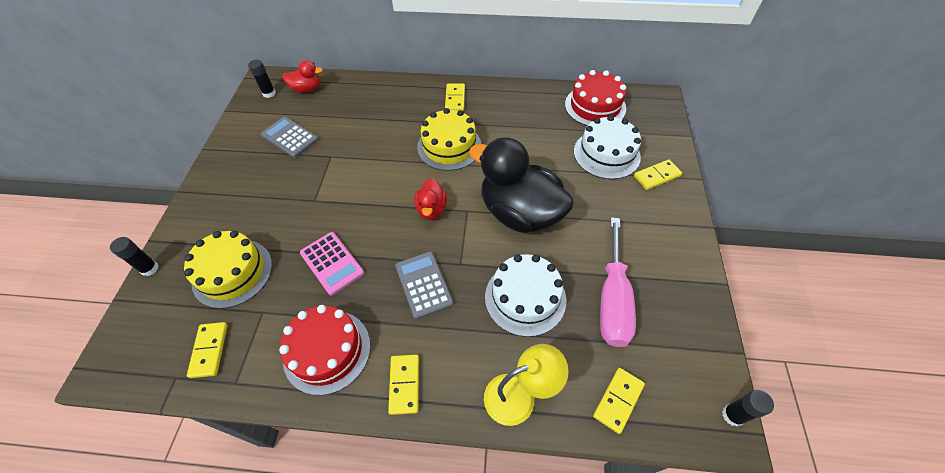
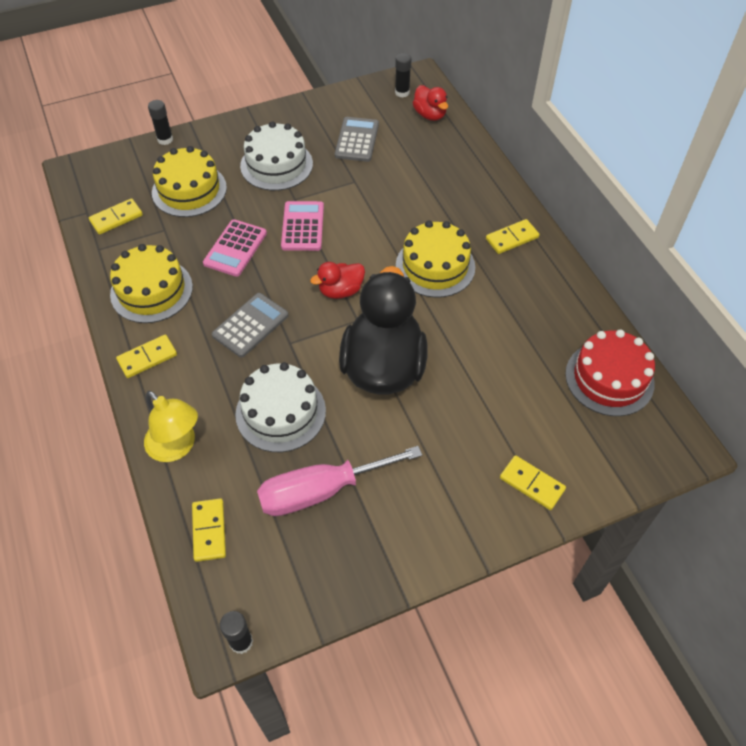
camera: 60 degrees right, 0 degrees up
(327, 351) = (151, 290): red cake -> yellow cake
(348, 207) = (303, 226): none -> pink calculator
(606, 154) = (531, 418): white cake -> white cake (276, 165)
(618, 400) = (209, 531): yellow domino -> yellow domino turned 75 degrees clockwise

